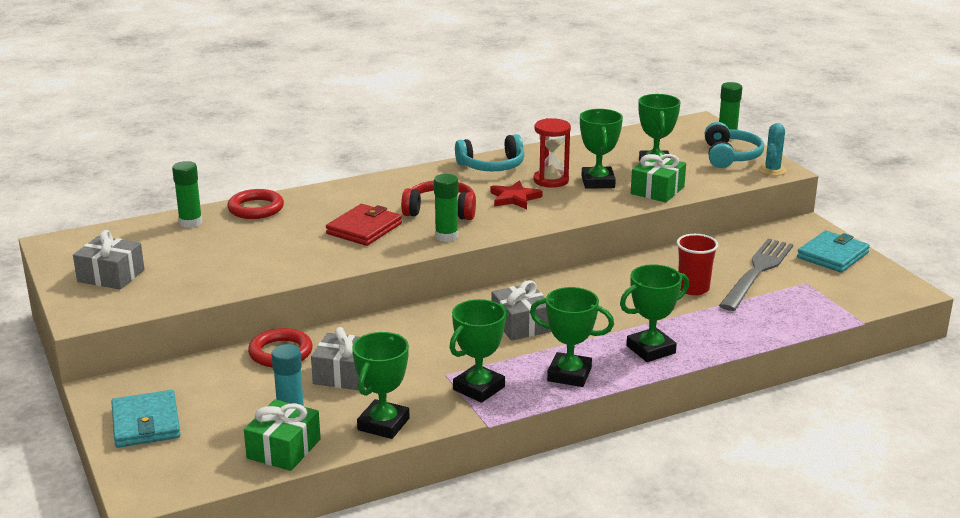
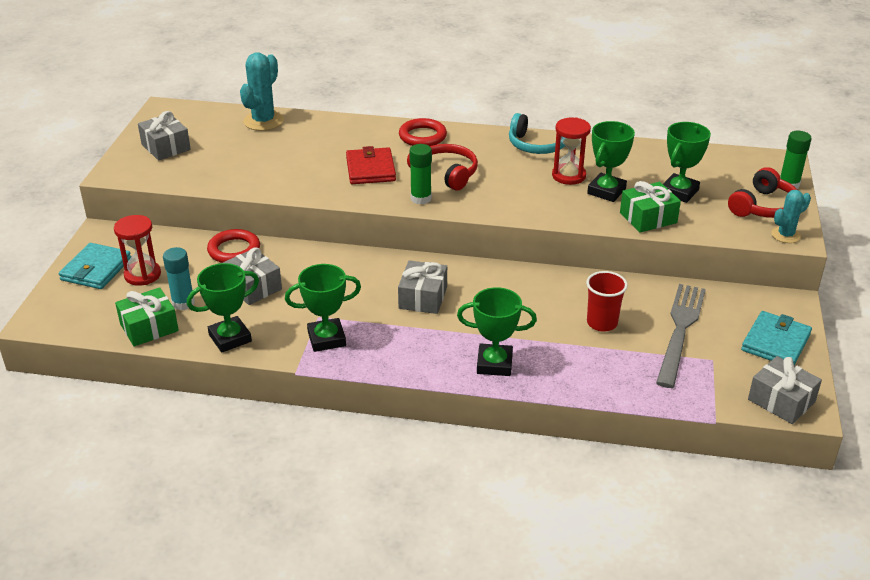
camera: 35 degrees right, 10 degrees up
(190, 222) = (263, 121): green glue stick -> turquoise cactus
(209, 408) = (142, 275): none -> red hourglass
(256, 208) = (319, 124): red ring -> red ring (422, 136)
(364, 229) = (370, 169): red wallet -> red wallet turned 75 degrees counterclockwise
(514, 198) = (517, 182): red star -> none
(569, 375) = (404, 357): green trophy -> none
(730, 156) = (763, 207): turquoise headphones -> red headphones
(757, 272) = (680, 330): grey fork -> grey fork turned 45 degrees counterclockwise
(832, 255) = (775, 342): turquoise wallet -> turquoise wallet turned 45 degrees counterclockwise
(887, 291) = (781, 401): none -> grey gift

